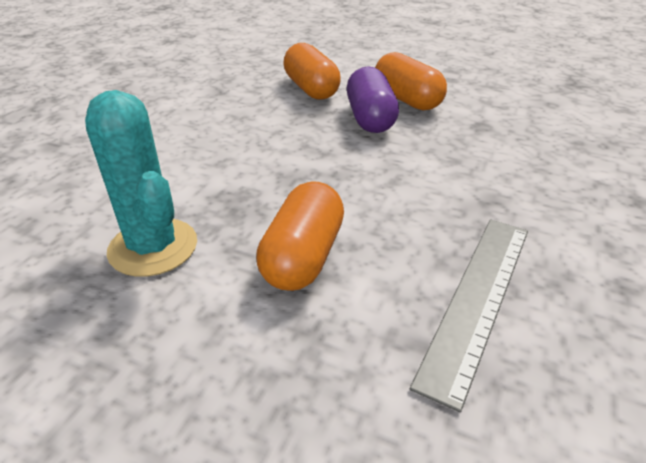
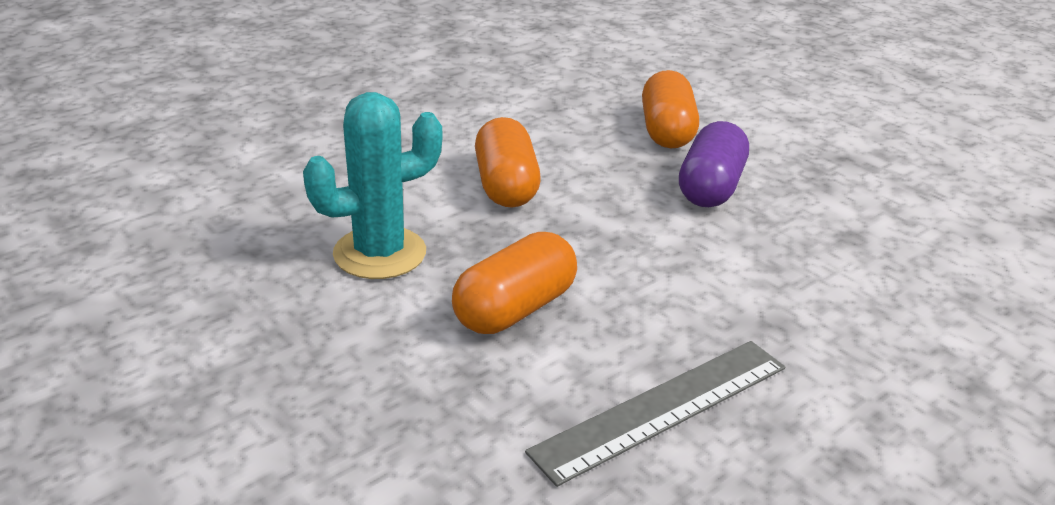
camera: 25 degrees right, 5 degrees down
(153, 247) = (380, 253): turquoise cactus -> turquoise cactus turned 75 degrees clockwise
(406, 100) = (779, 177): orange capsule -> orange capsule (505, 186)

